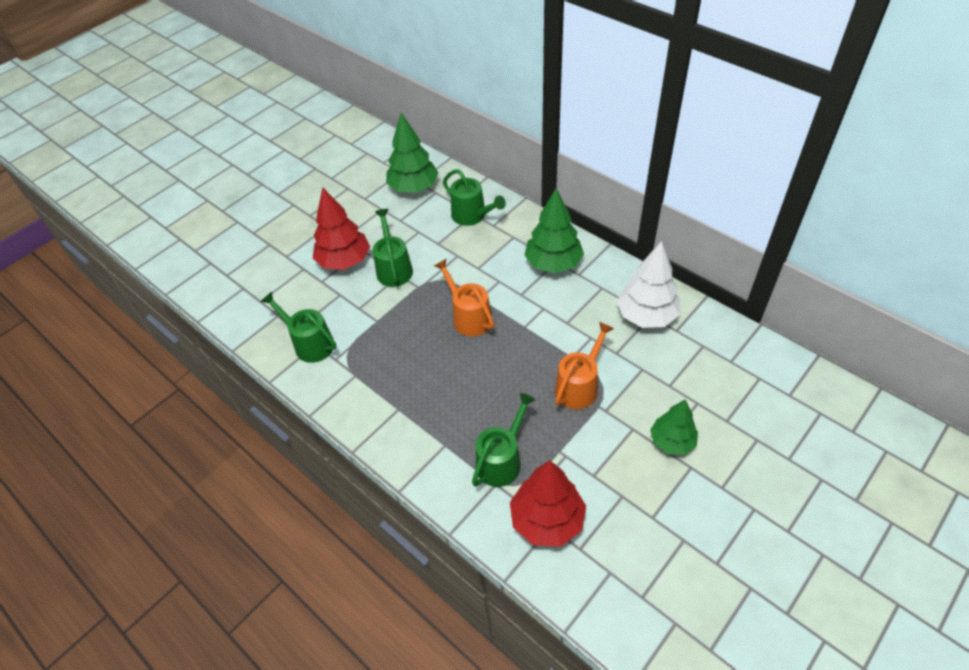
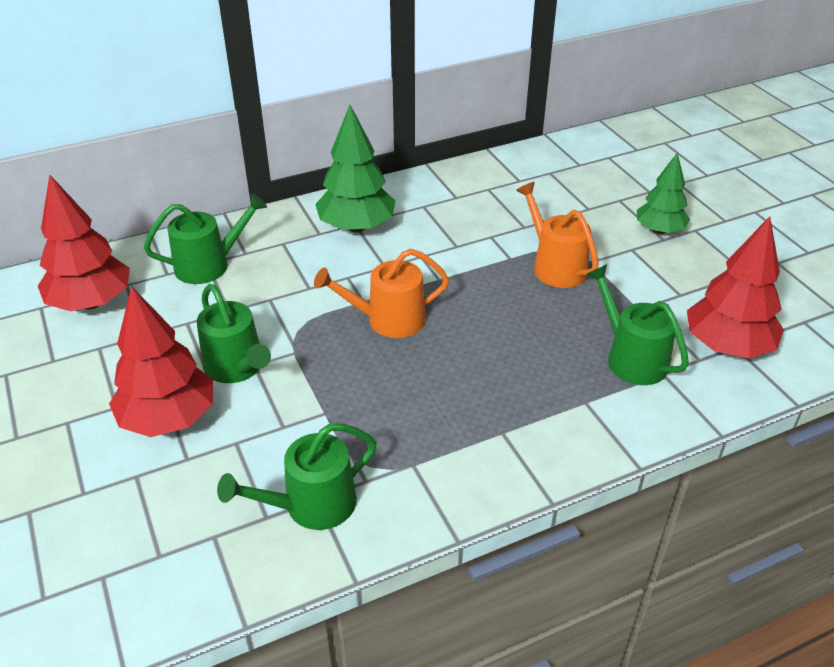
camera: 70 degrees left, 10 degrees down
(393, 268) = (237, 367): green watering can -> green watering can turned 135 degrees counterclockwise
(413, 187) = (91, 302): green tree -> red tree
(646, 315) = (486, 191): white tree -> none

